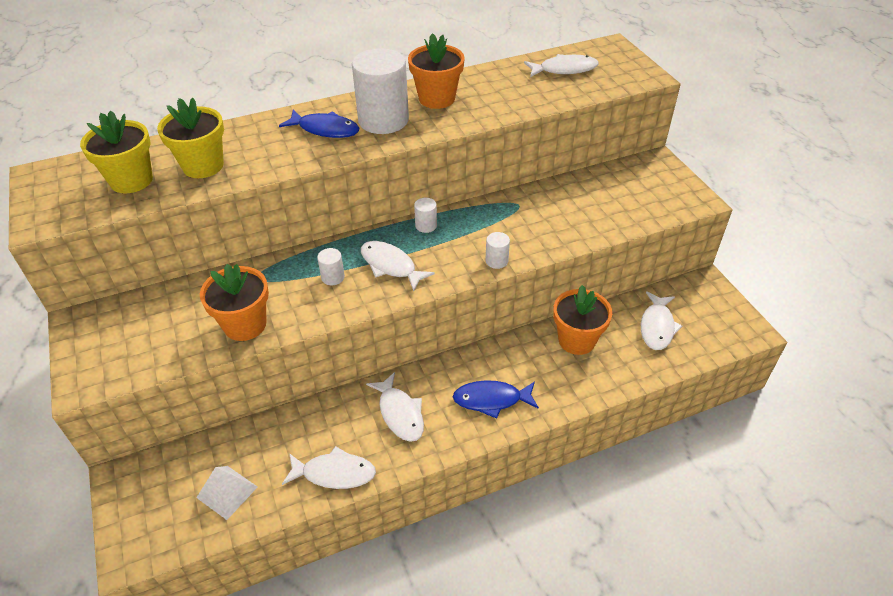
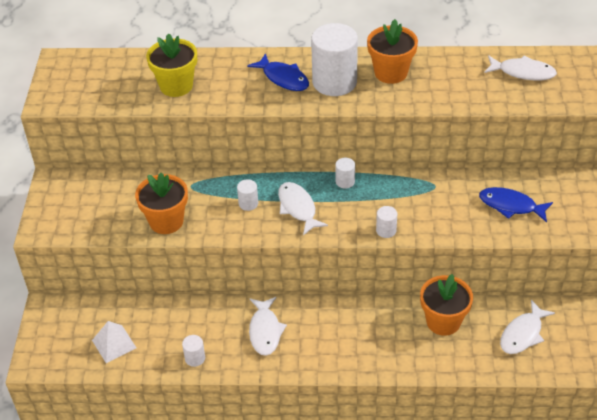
camera: 25 degrees right, 0 degrees up
(131, 180) = (120, 84): yellow flower pot -> none
(334, 473) = (195, 358): white fish -> white cylinder
(491, 400) = (342, 345): blue fish -> blue fish (511, 206)

